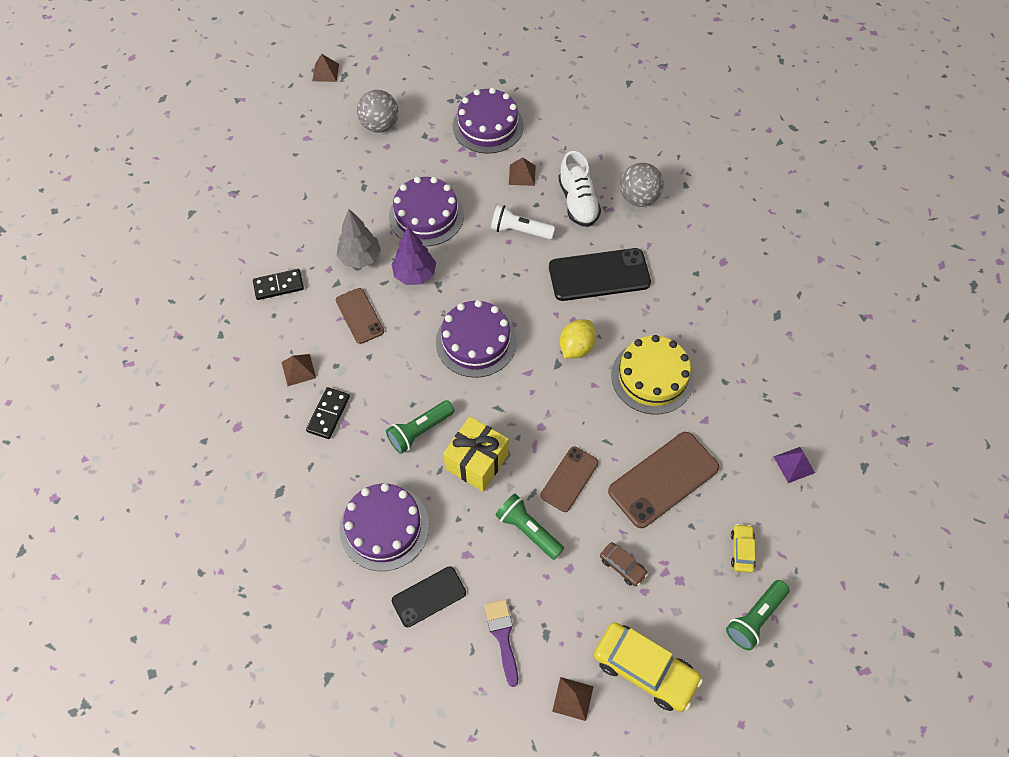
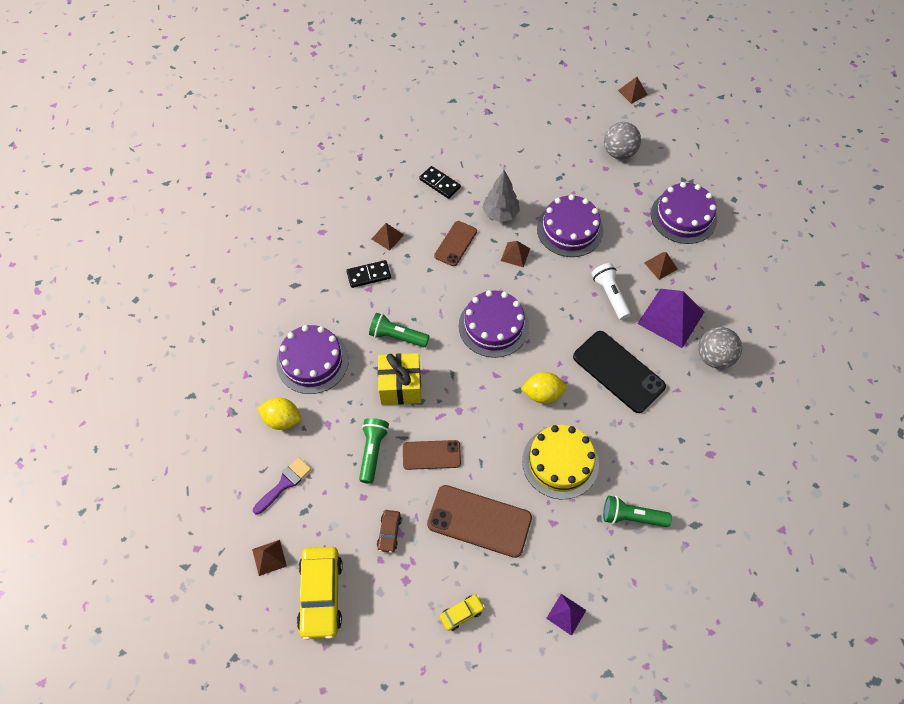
camera: 55 degrees right, 0 degrees up
(415, 275) = (515, 254): purple tree -> brown pyramid
(429, 596) = (282, 420): black phone -> yellow lemon
(578, 202) = (671, 317): white shoe -> purple pyramid
(755, 618) = (413, 654): green flashlight -> green flashlight (631, 517)

